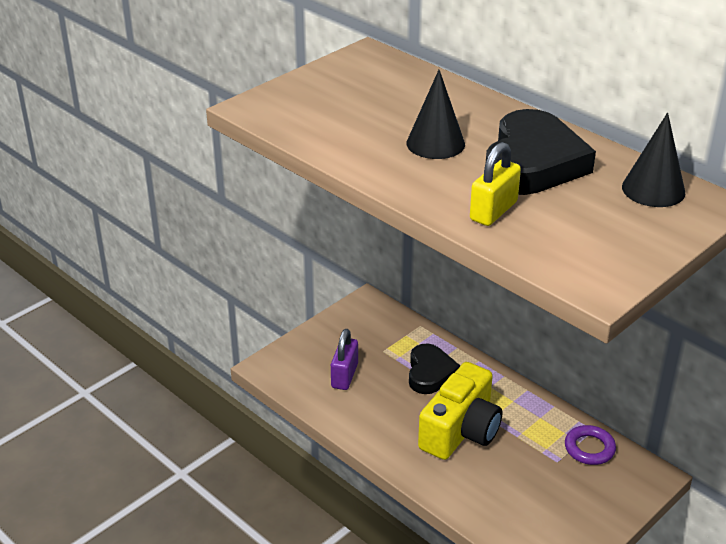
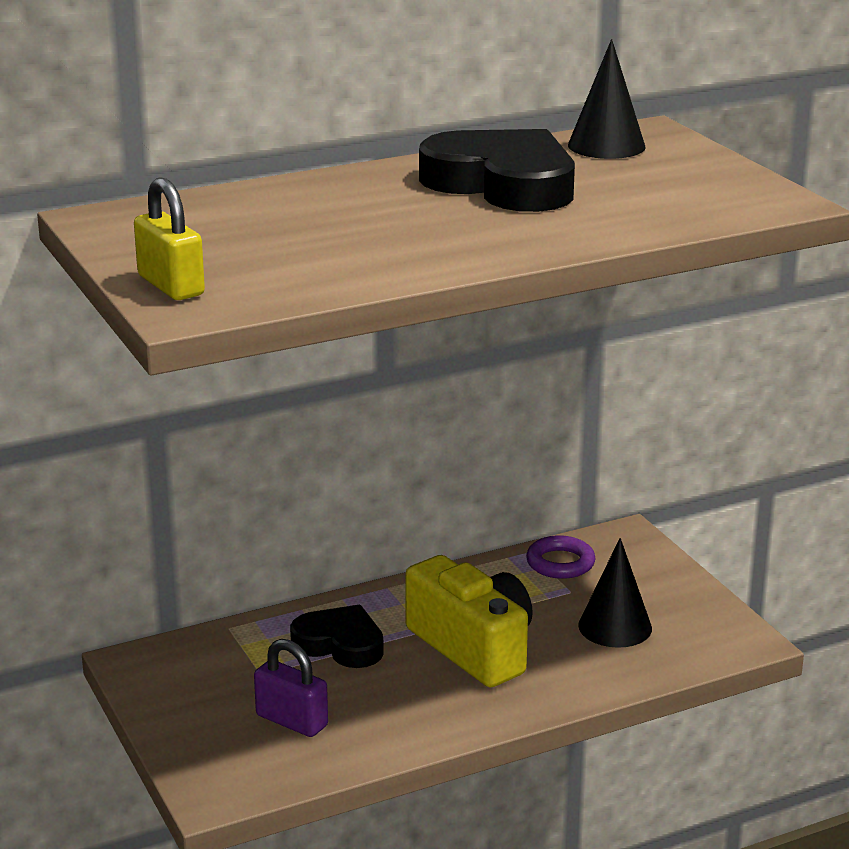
camera: 70 degrees left, 10 degrees down
(435, 143) = (409, 221): black cone -> black cone (615, 626)
(493, 211) = (599, 219): yellow padlock -> yellow padlock (171, 286)

